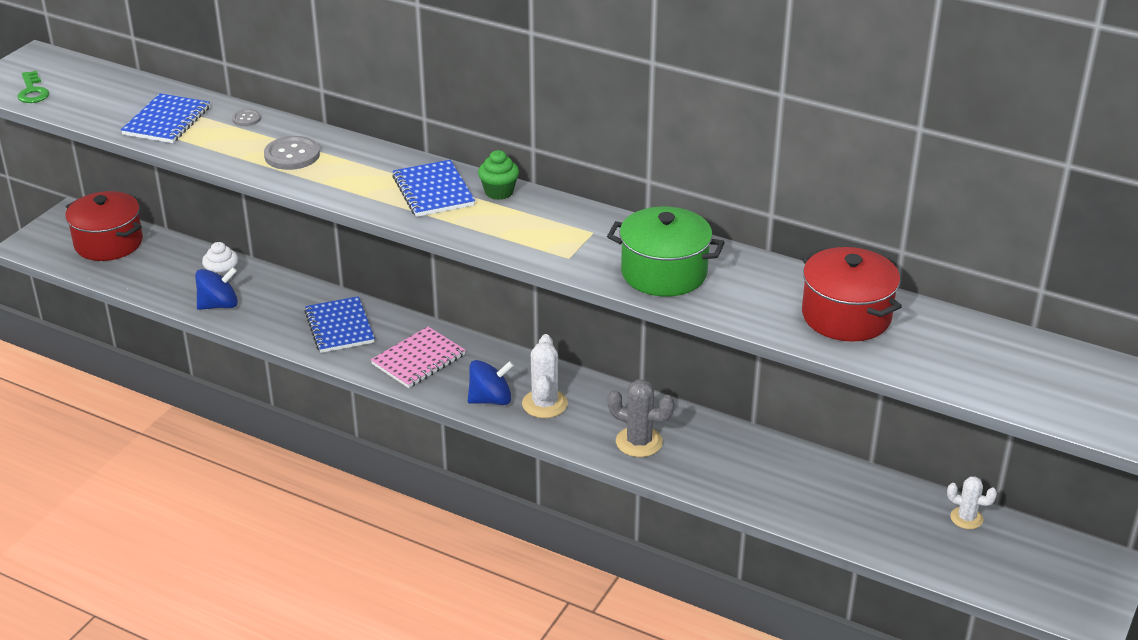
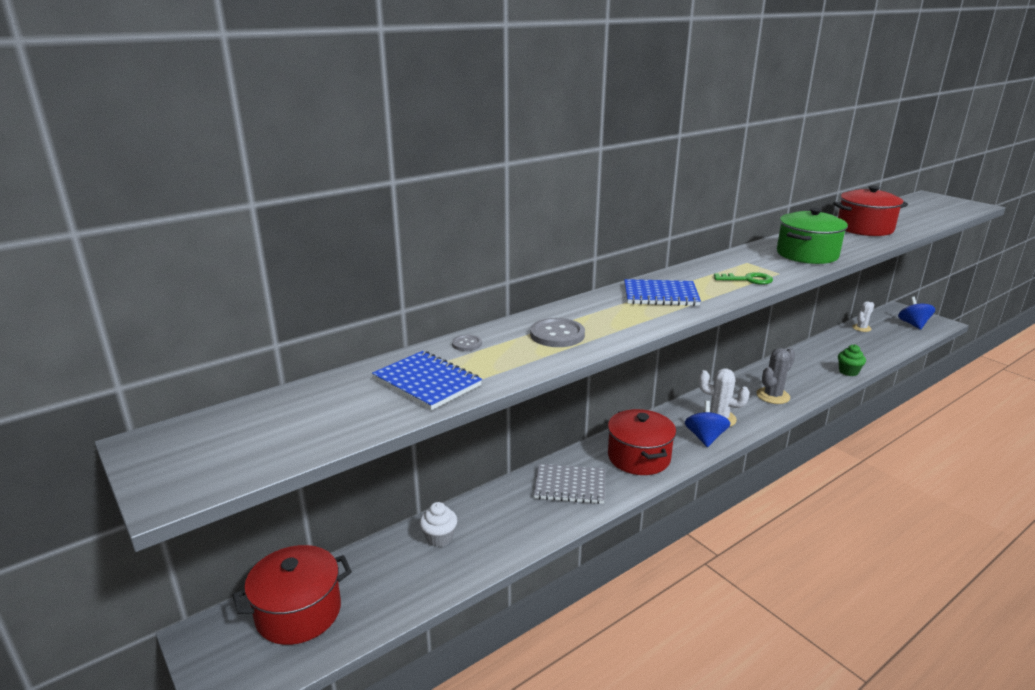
camera: 65 degrees left, 10 degrees down
(32, 91) = (244, 458): green key -> green key (748, 280)
(219, 305) = (486, 550): blue spinning top -> blue spinning top (913, 324)
(339, 327) = (570, 486): blue notebook -> grey notebook
(418, 360) = (639, 457): pink notebook -> red pot
(499, 192) = (675, 277): green cupcake -> green cupcake (848, 372)

